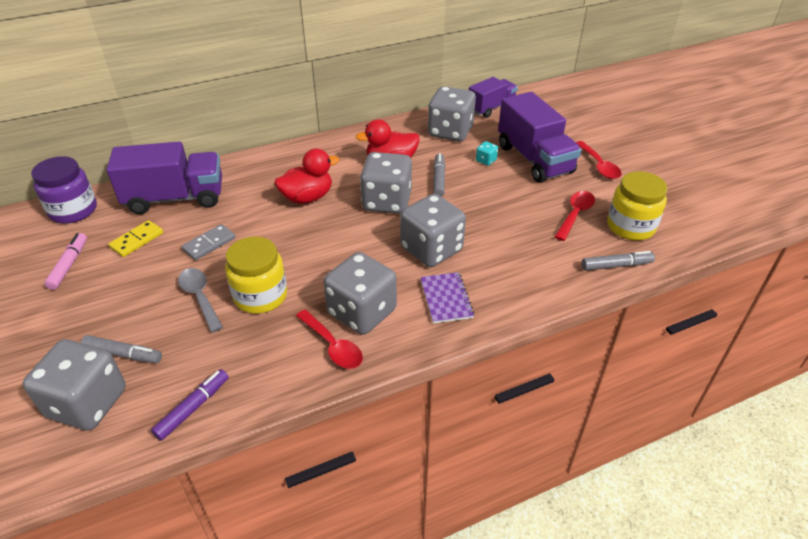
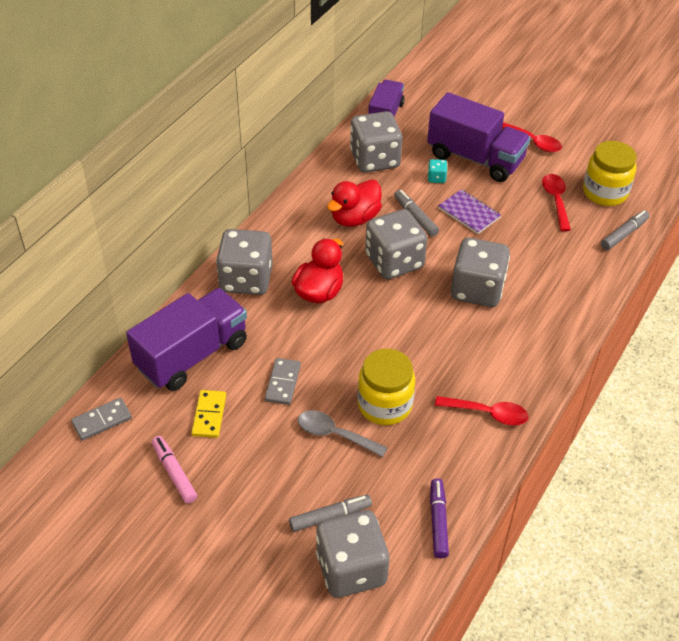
camera: 35 degrees left, 5 degrees up
(73, 210) = (102, 420): purple jar -> grey domino
(362, 312) = (480, 374): grey dice -> grey dice (246, 279)
(446, 299) = (530, 328): purple notebook -> purple notebook (469, 213)

